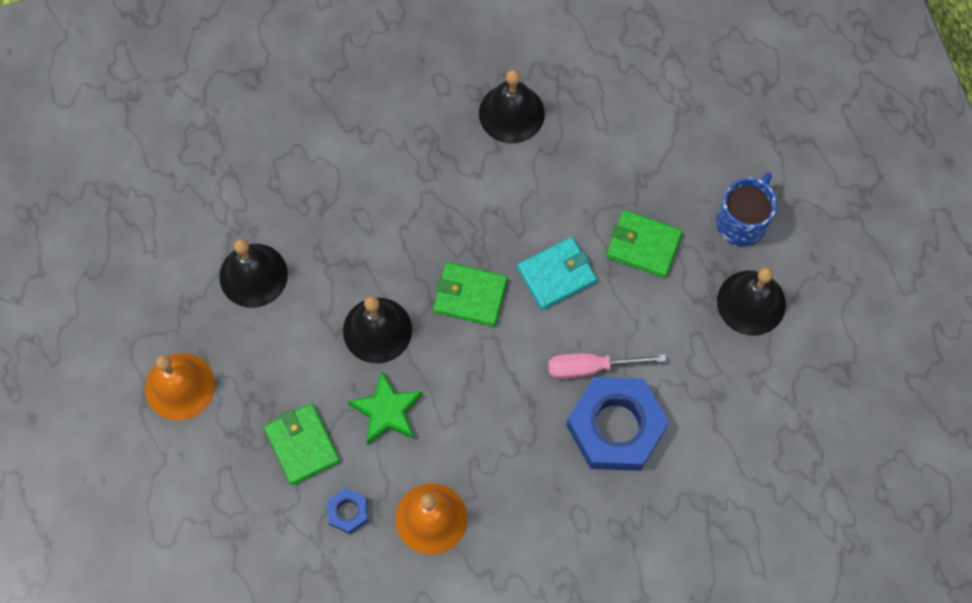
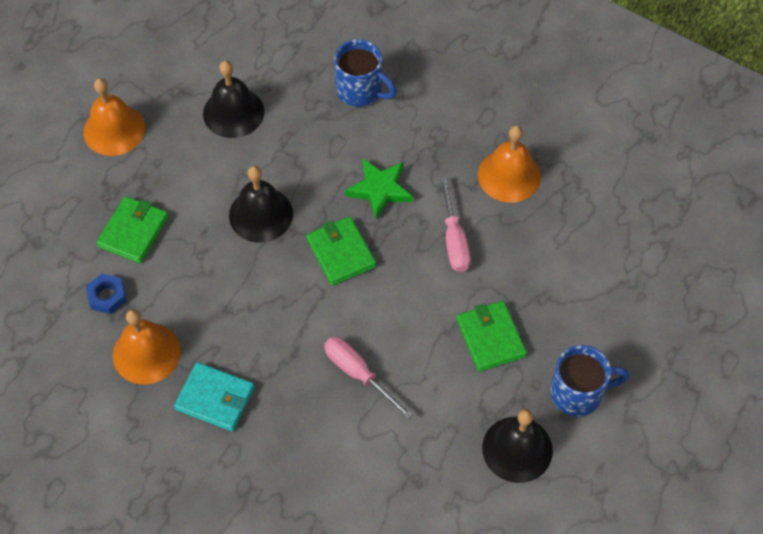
camera: 50 degrees right, 10 degrees down
(326, 158) = (360, 91): none -> blue mug
(387, 411) = (204, 265): green star -> green star (380, 189)
(511, 113) = (509, 175): black bell -> orange bell
(533, 201) = (454, 239): none -> pink screwdriver
(556, 275) = (411, 297): turquoise wallet -> turquoise wallet (215, 398)
(615, 427) = (325, 426): blue nut -> none

